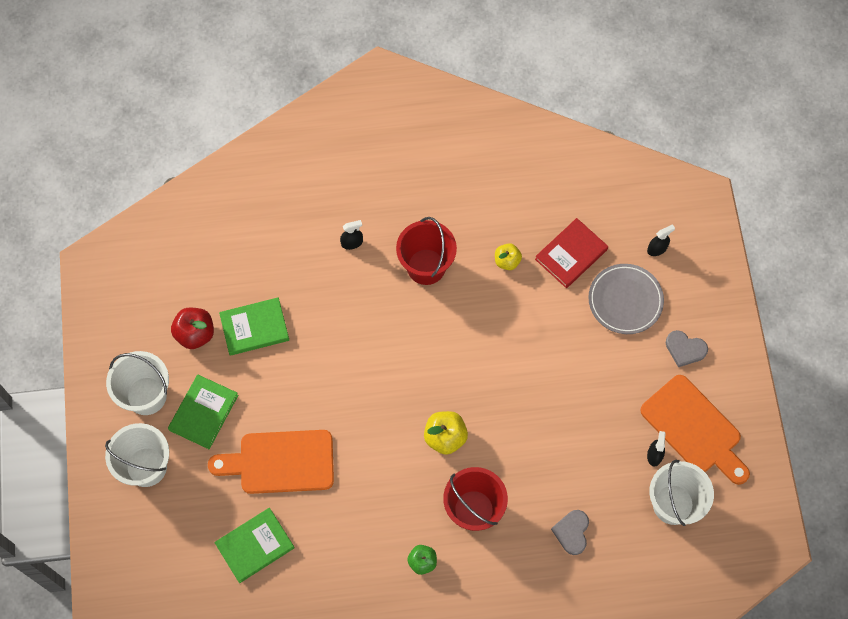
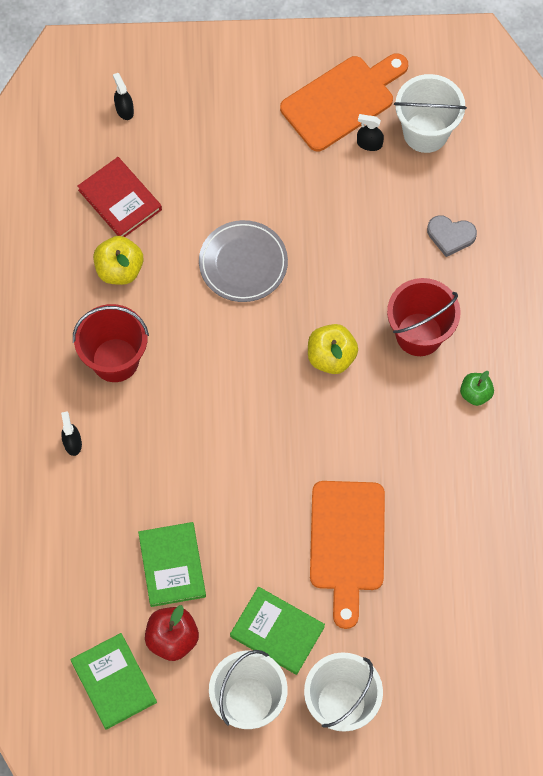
camera: 85 degrees left, 0 degrees up
(255, 546) = (447, 577): green book -> green book (114, 682)
(507, 261) = (119, 269): yellow apple -> yellow apple, size x1.52
(625, 300) = (184, 150): grey plate -> grey plate (243, 263)
(685, 349) = (249, 97): grey heart -> none

